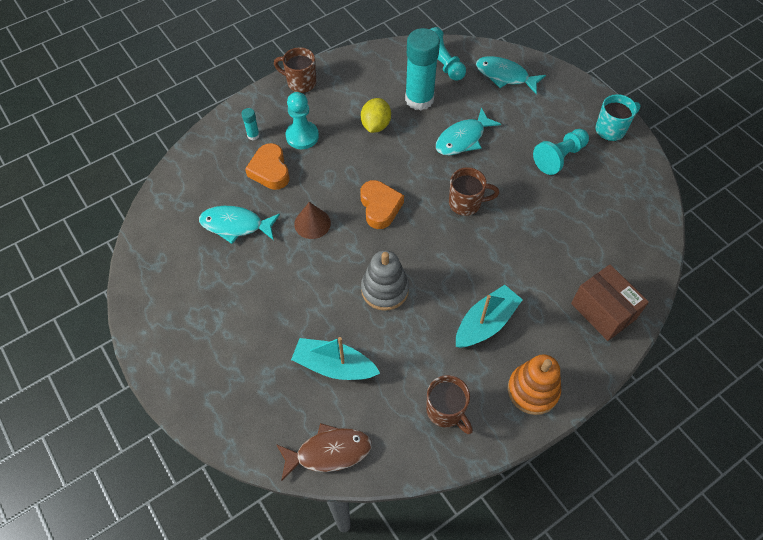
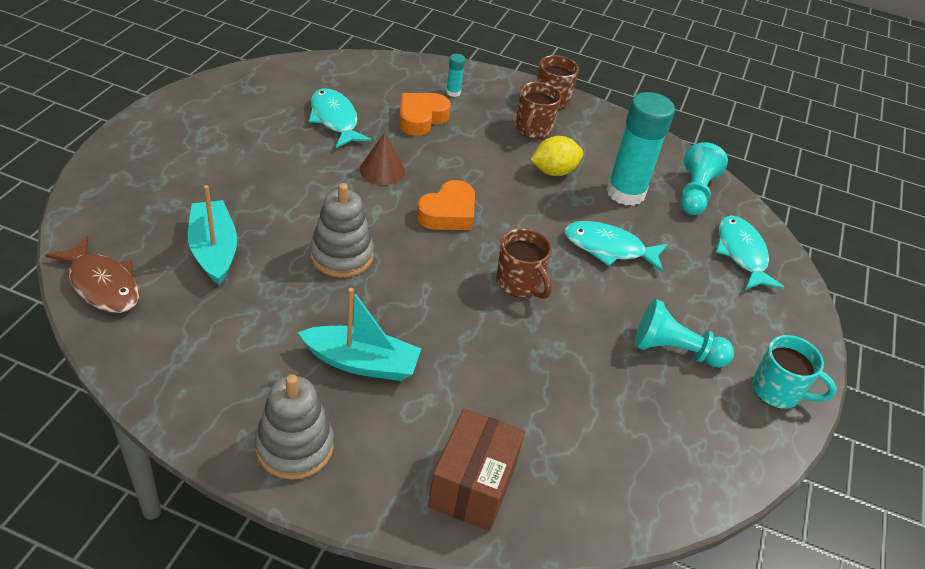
camera: 50 degrees right, 15 degrees down
(302, 136) = (485, 124): turquoise pawn -> none
(446, 411) = (212, 368): brown mug -> brown mug (533, 130)
(533, 390) = (294, 447): orange stacking toy -> grey stacking toy

